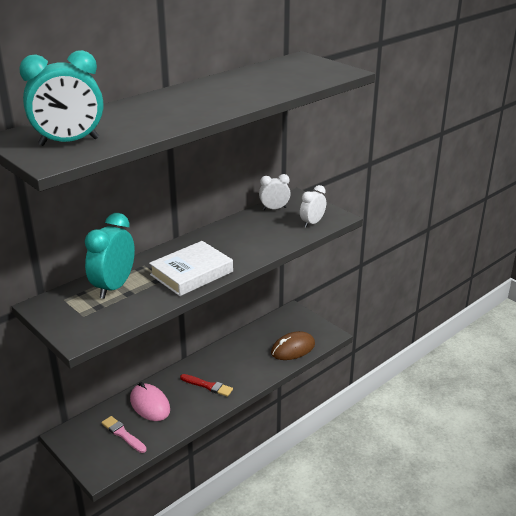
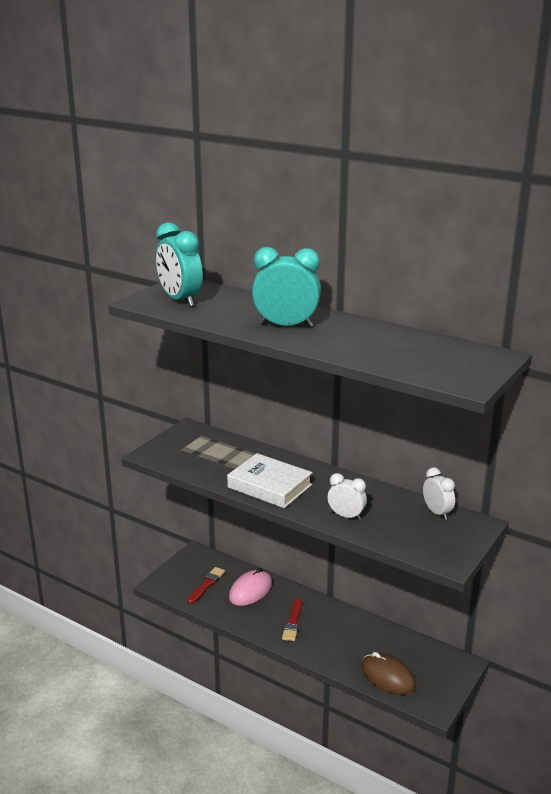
camera: 75 degrees right, 5 degrees down
(114, 287) = (229, 452): turquoise clock -> turquoise clock (286, 326)
(123, 434) = (206, 584): pink brush -> red brush
(312, 223) = (420, 544): white clock -> white clock (346, 516)

